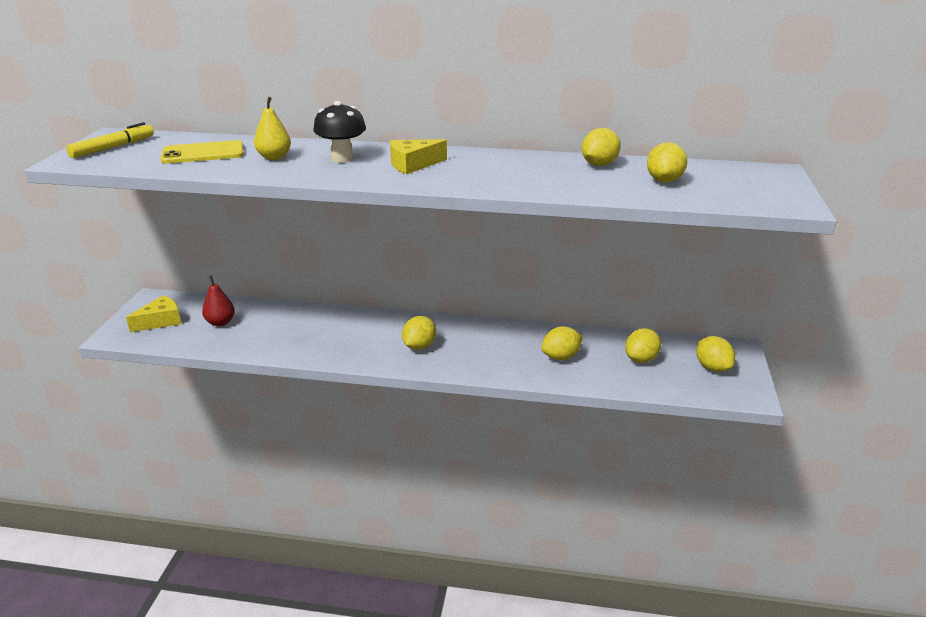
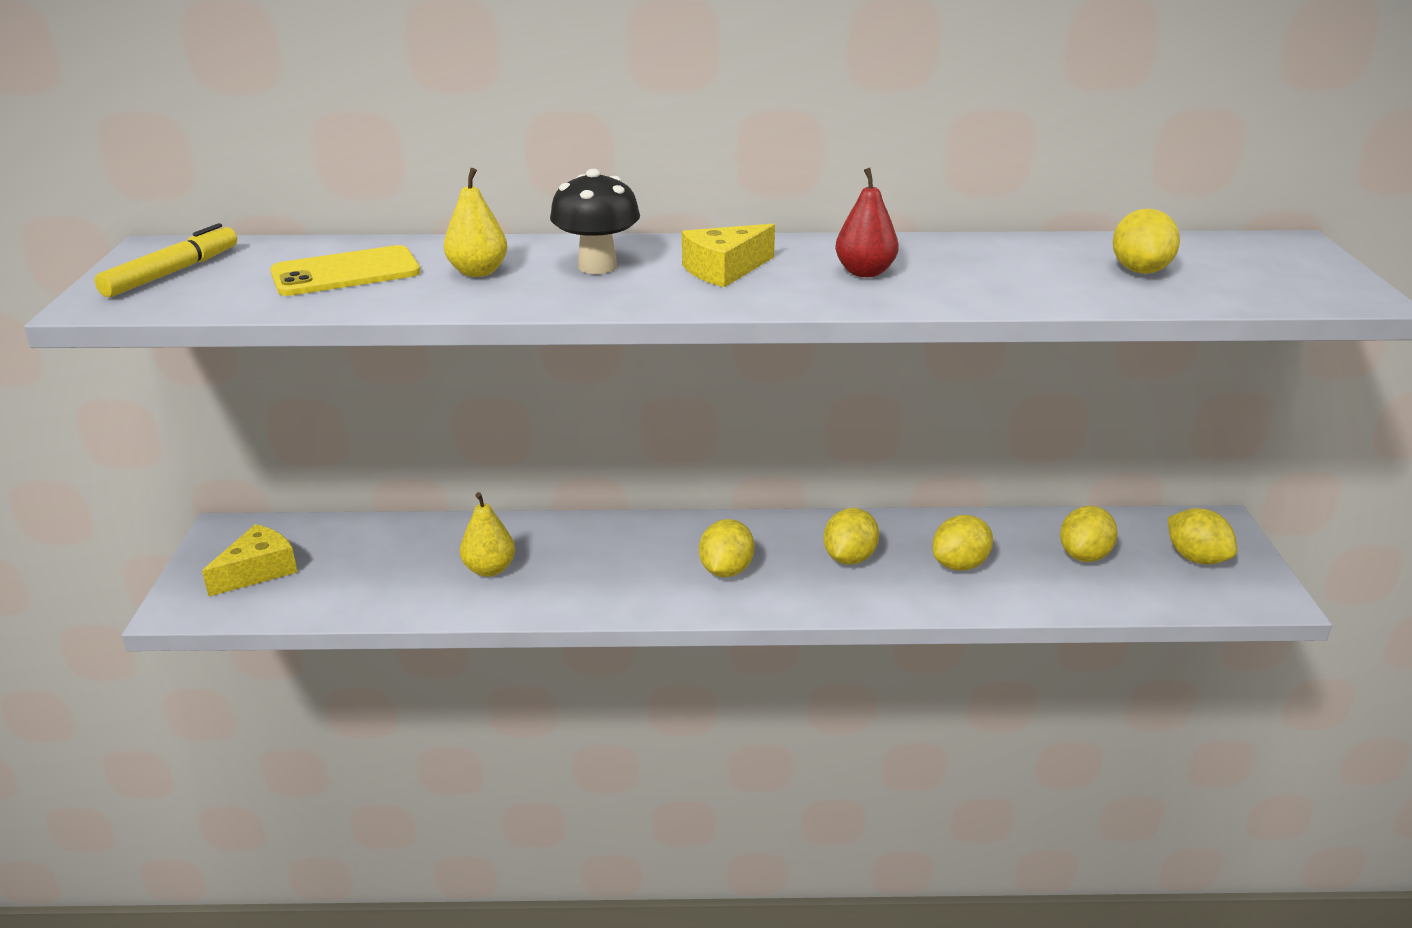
camera: 10 degrees left, 0 degrees up
(220, 322) = (367, 562): red pear -> red pear (865, 272)
(285, 332) = (489, 569): none -> yellow pear
(599, 164) = (1021, 250): yellow lemon -> yellow lemon (849, 558)

